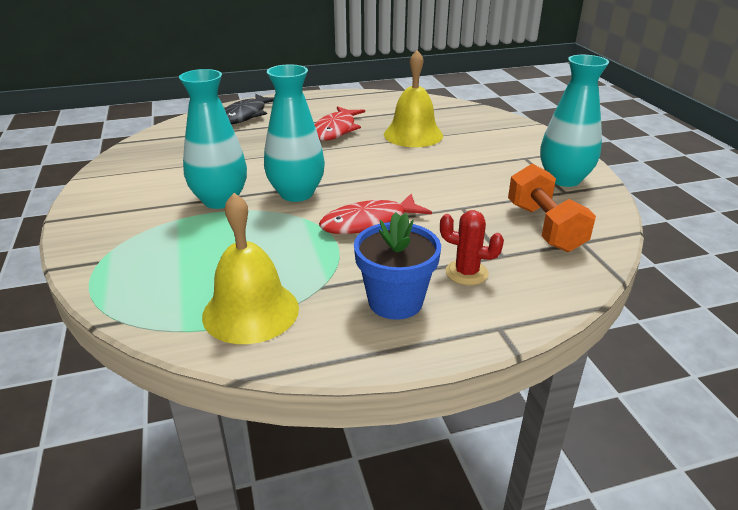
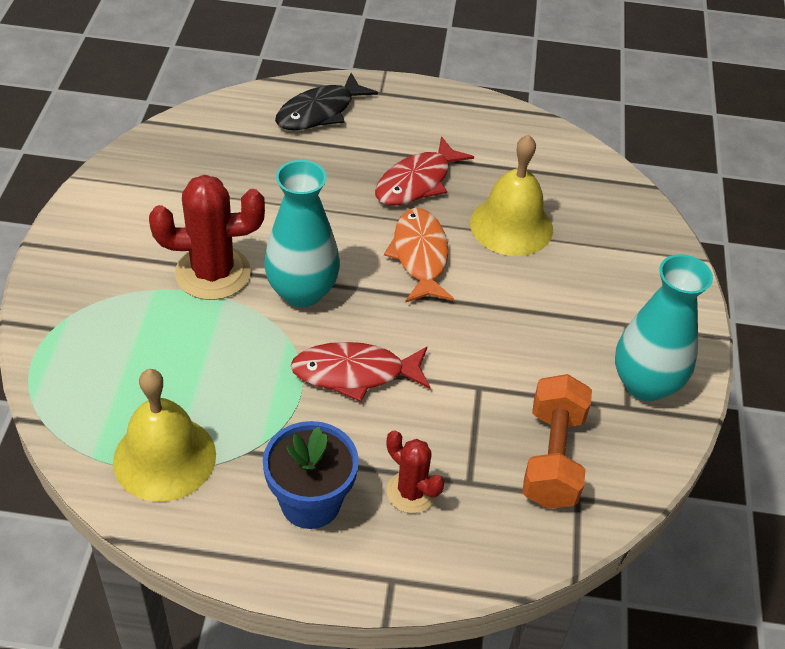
camera: 20 degrees right, 15 degrees up
(220, 200) = (213, 273): turquoise vase -> red cactus
(366, 159) = (420, 256): none -> orange fish

